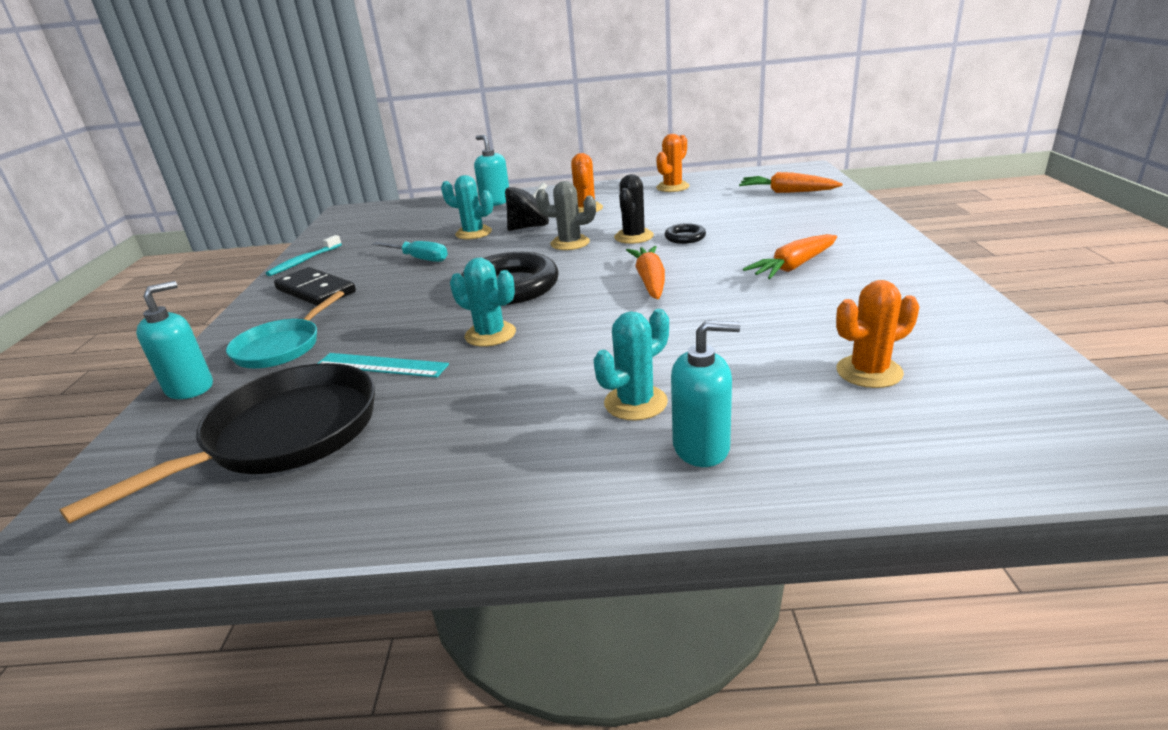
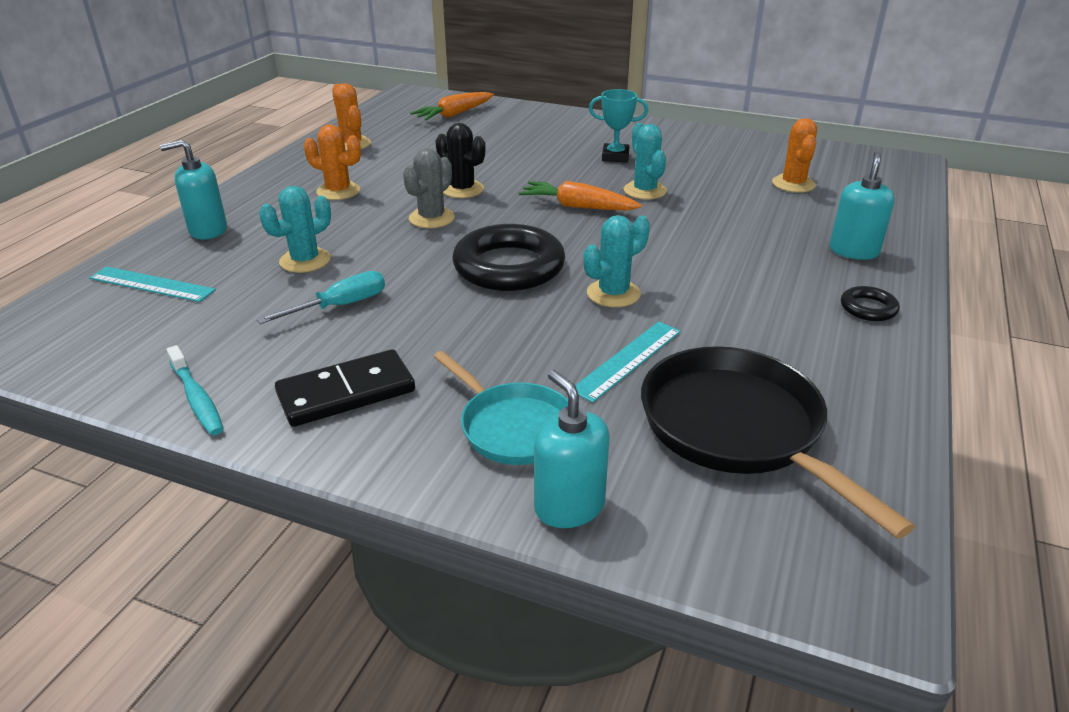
camera: 70 degrees left, 5 degrees up
(421, 214) = (152, 284): none -> turquoise ruler
(529, 227) = (344, 228): black spinning top -> none
(635, 403) = (785, 258): turquoise cactus -> turquoise cactus (644, 191)
(685, 237) = (498, 172): black ring -> black ring (868, 308)
(793, 266) = (615, 157): orange carrot -> turquoise trophy

